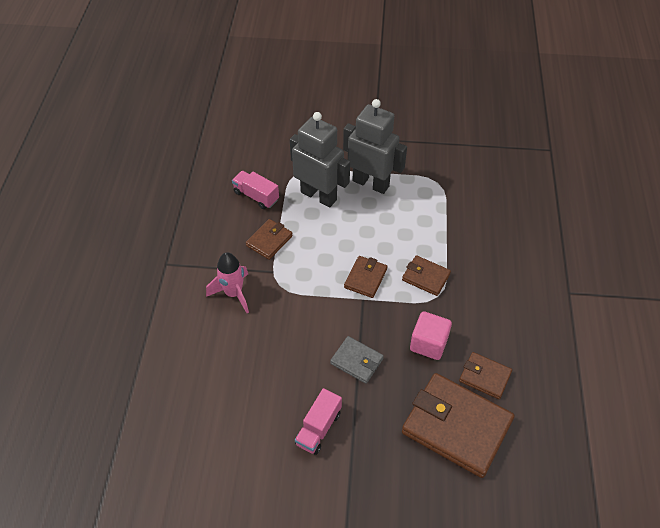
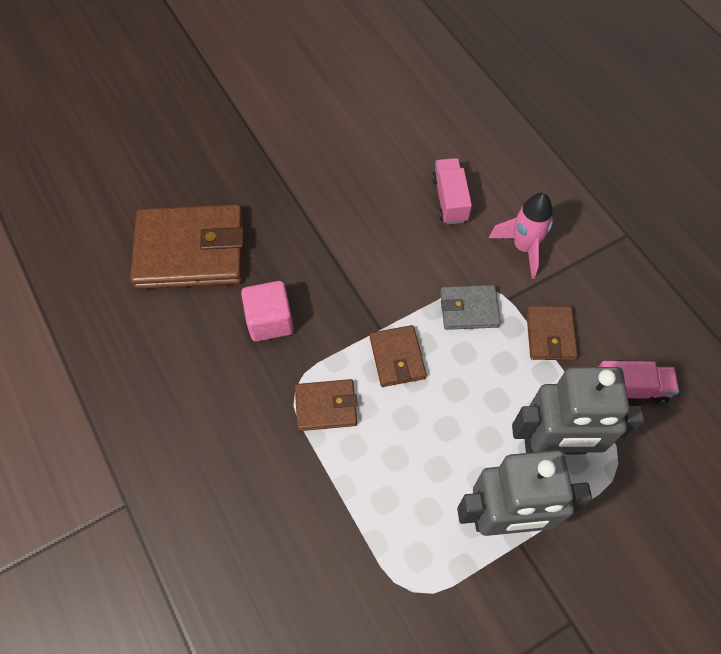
camera: 145 degrees right, 10 degrees up
(318, 428) = (324, 175): pink truck -> pink truck (449, 199)
(356, 361) = (334, 255): grey wallet -> grey wallet (469, 309)
(484, 377) = (186, 320): brown wallet -> none

